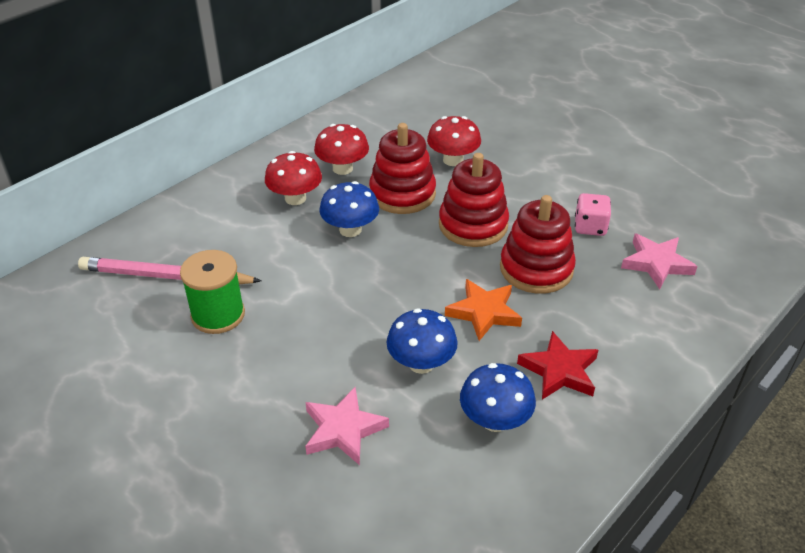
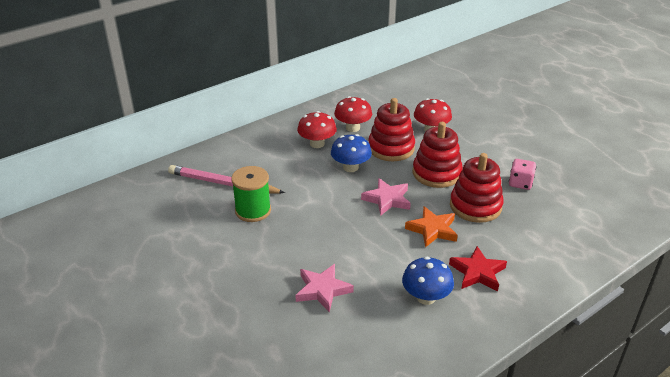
camera: 10 degrees right, 5 degrees down
(421, 363) = (383, 256): blue mushroom -> none
(656, 264) = (563, 212): pink star -> pink star (387, 199)

